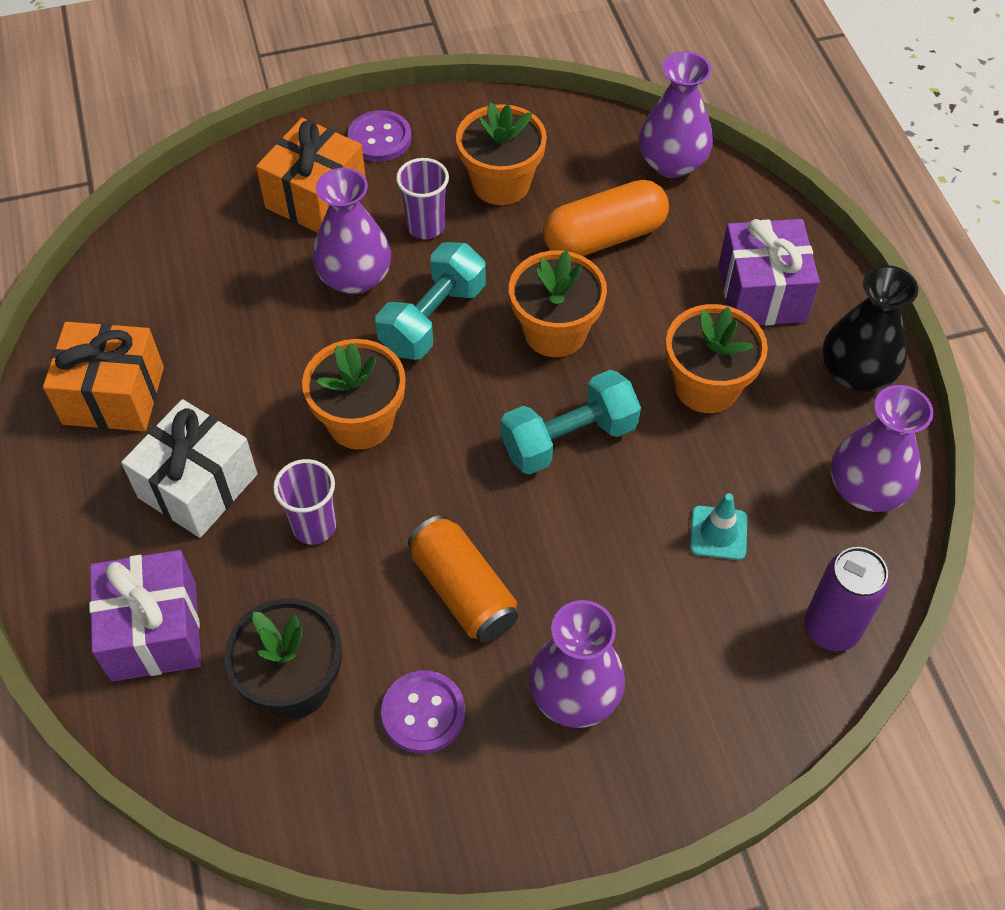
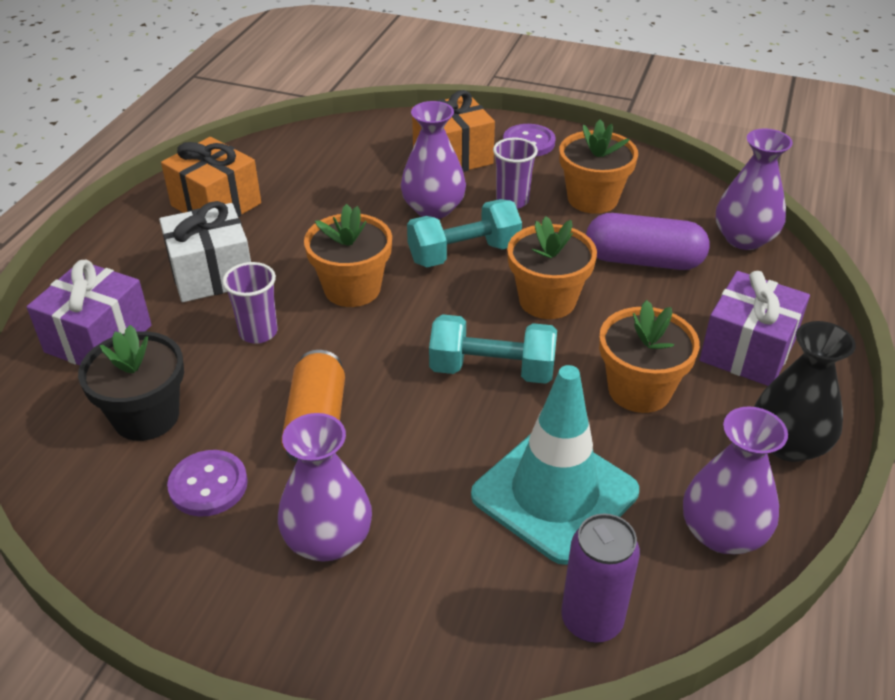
camera: 35 degrees right, 15 degrees down
(604, 237) = (643, 260): orange capsule -> purple capsule
(718, 533) = (554, 494): turquoise traffic cone -> turquoise traffic cone, size x2.33

